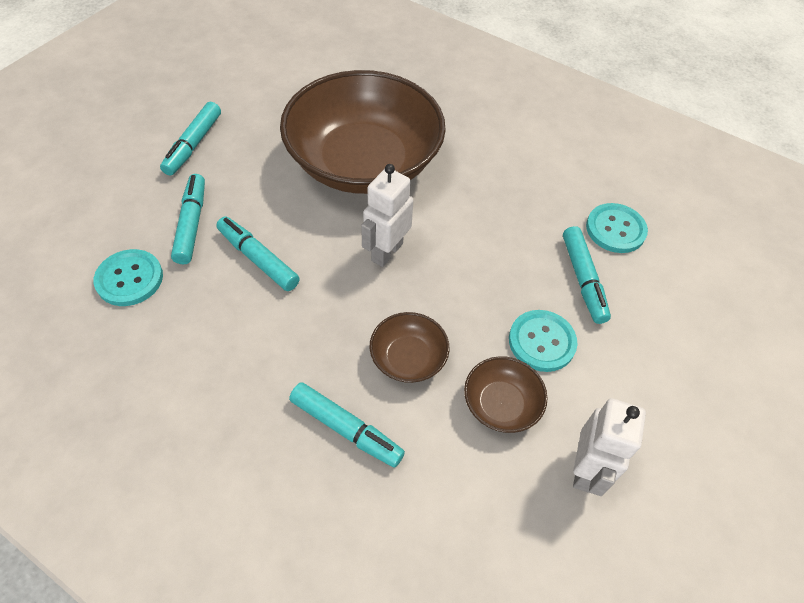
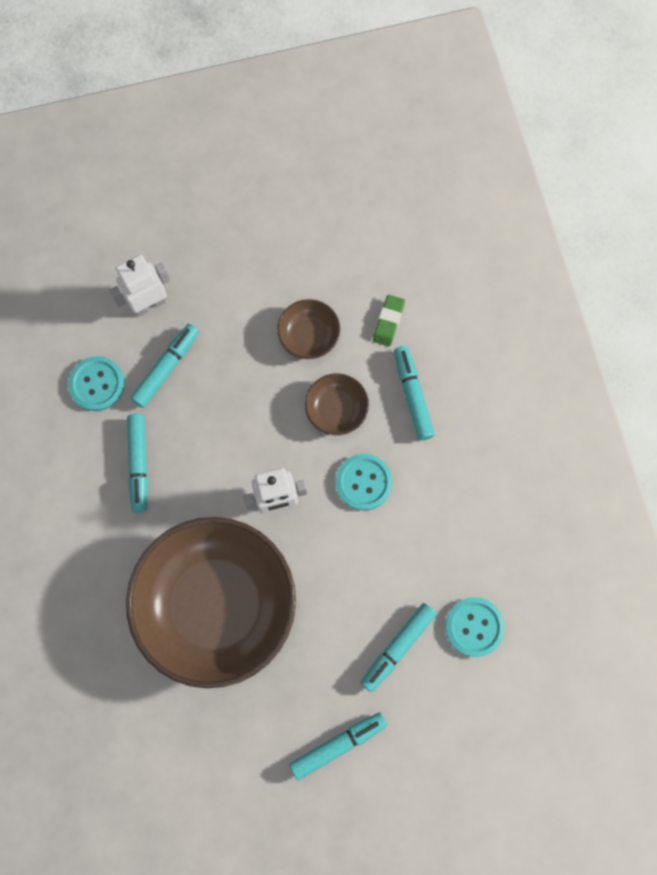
camera: 135 degrees left, 20 degrees up
(258, 259) = (372, 571): turquoise marker -> turquoise marker (139, 464)
(439, 486) = (388, 322): none -> green eraser
(542, 342) = (243, 351): turquoise button -> turquoise button (363, 482)
(585, 469) = (300, 264): white robot -> white robot (149, 304)

